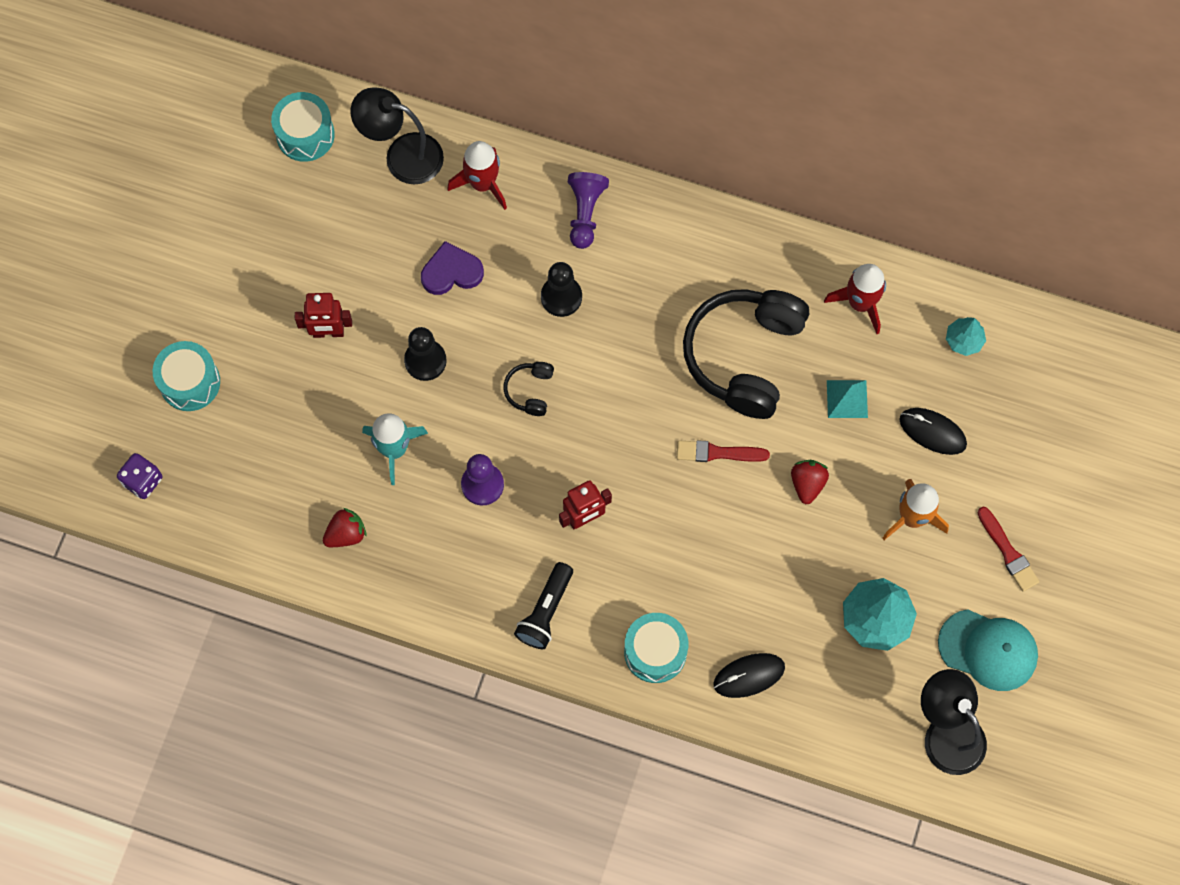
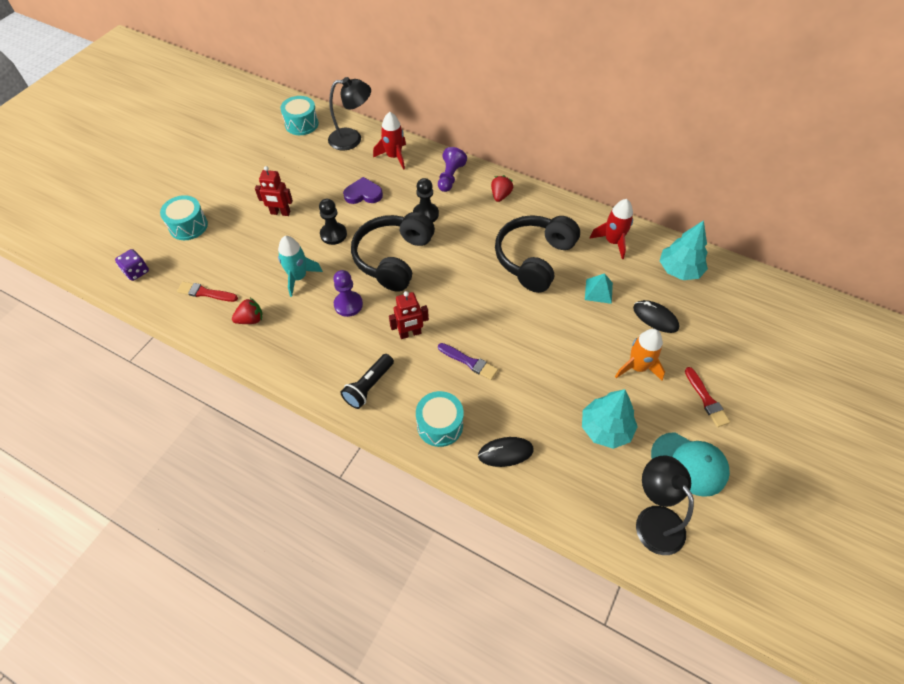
camera: 10 degrees right, 15 degrees down
(402, 155) = (352, 139): black lamp -> black lamp turned 150 degrees clockwise
(530, 391) = (394, 258): black headphones -> black headphones, size x2.37
(677, 550) = (469, 362): none -> purple brush
(718, 453) = (507, 309): red brush -> red brush (205, 293)
(807, 484) = (565, 336): red strawberry -> red strawberry (500, 195)
(964, 340) = (679, 270): turquoise tree -> turquoise tree, size x1.76

